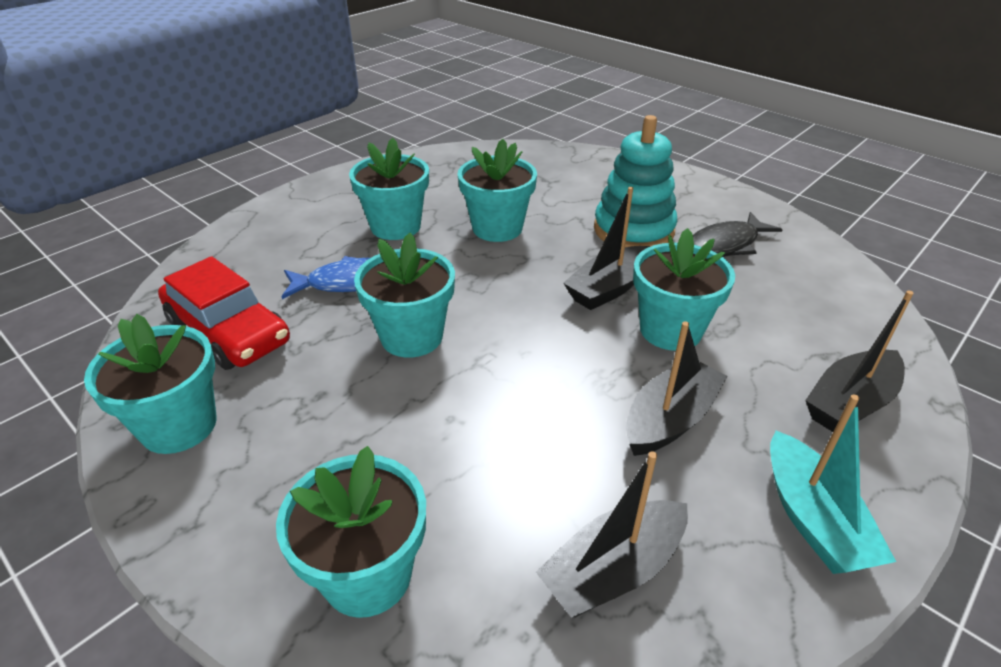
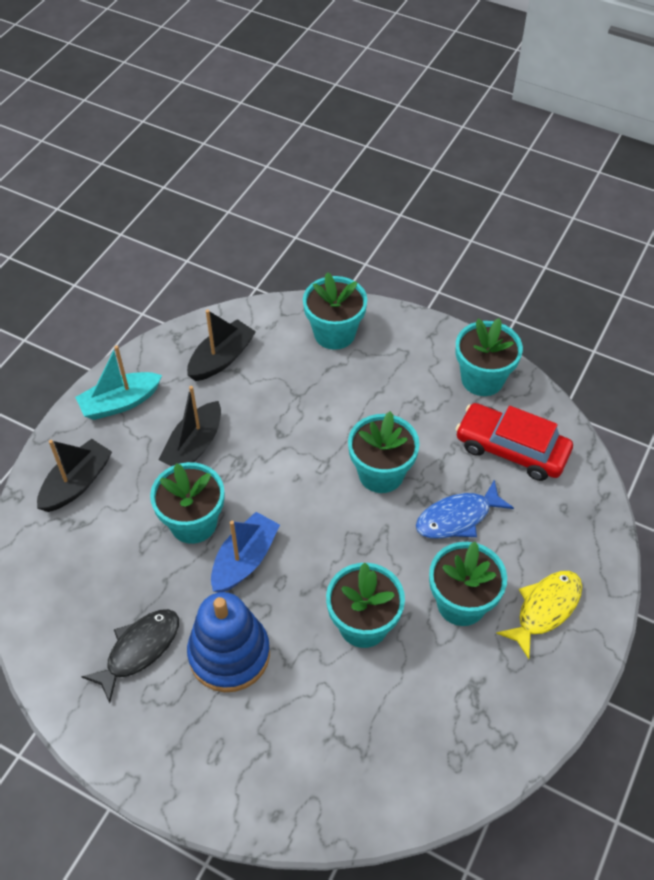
camera: 165 degrees right, 15 degrees up
(322, 212) = (545, 609): none -> yellow fish
(608, 288) = (245, 560): black boat -> blue boat
(633, 230) = (229, 654): turquoise stacking toy -> blue stacking toy
(812, 518) = (120, 403): turquoise boat -> turquoise boat turned 90 degrees counterclockwise

